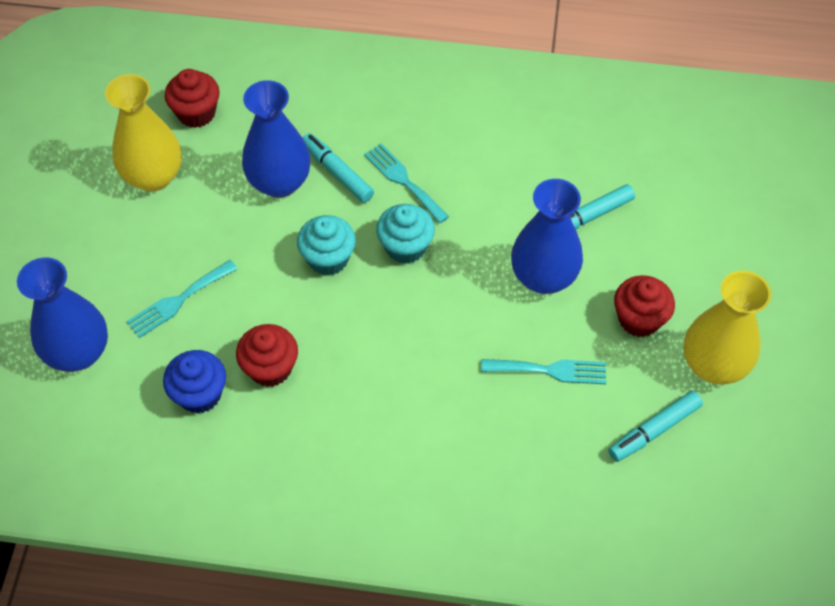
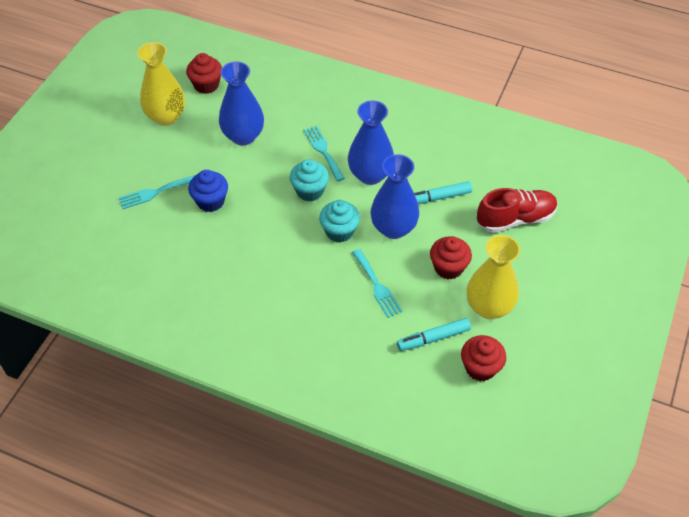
camera: 15 degrees right, 5 degrees down
(78, 353) = (83, 210): blue vase -> blue vase (370, 175)
(199, 394) = (147, 250): blue cupcake -> blue cupcake (210, 201)
(270, 368) = (197, 244): red cupcake -> red cupcake (480, 367)
(328, 258) = (257, 187): turquoise cupcake -> turquoise cupcake (339, 231)
(337, 172) = (282, 137): turquoise marker -> none
(550, 370) = (377, 286): turquoise fork -> turquoise fork turned 45 degrees clockwise
(705, 225) = (515, 219): none -> red shoe

